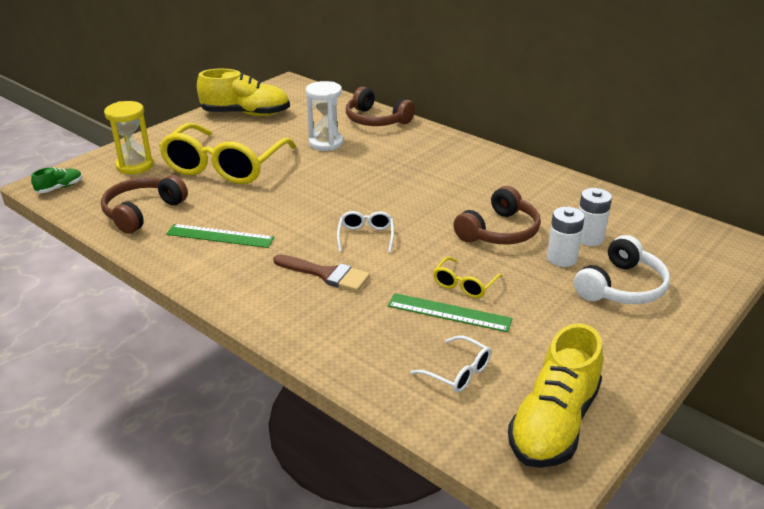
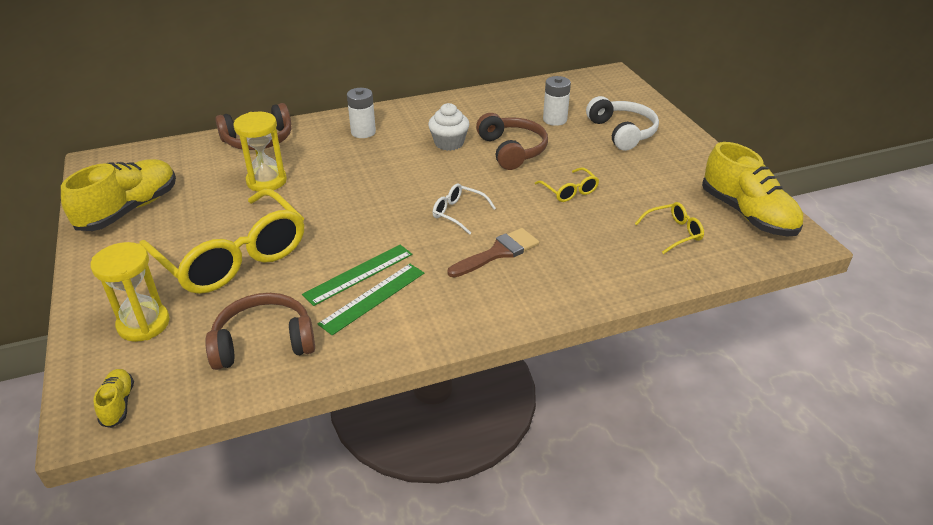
camera: 60 degrees left, 5 degrees up
(60, 188) = (118, 404): green shoe -> yellow shoe
(142, 212) = (264, 342): brown headphones -> brown headphones turned 105 degrees clockwise
(326, 143) = (266, 181): white hourglass -> yellow hourglass
(449, 312) = (600, 211): green ruler -> green ruler (358, 274)
(457, 372) = (673, 233): white glasses -> yellow glasses
(471, 196) = (449, 143): none -> white cupcake
(561, 258) = (570, 140): white battery -> white battery (363, 132)

